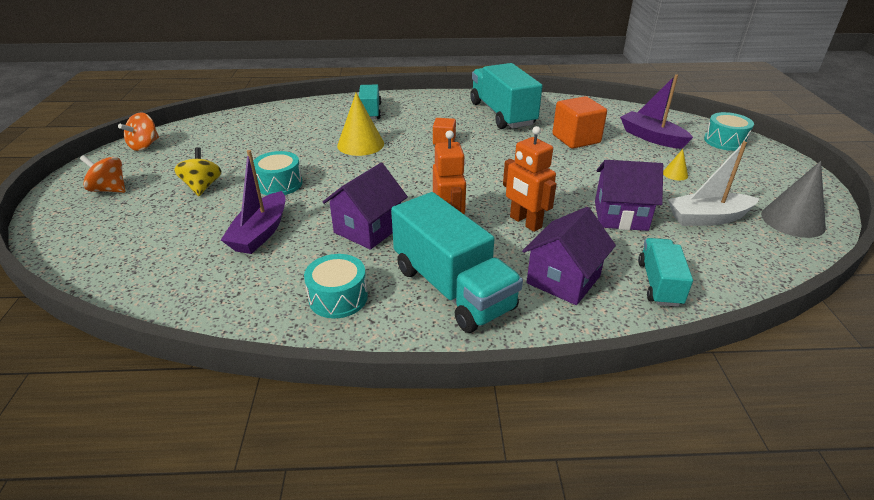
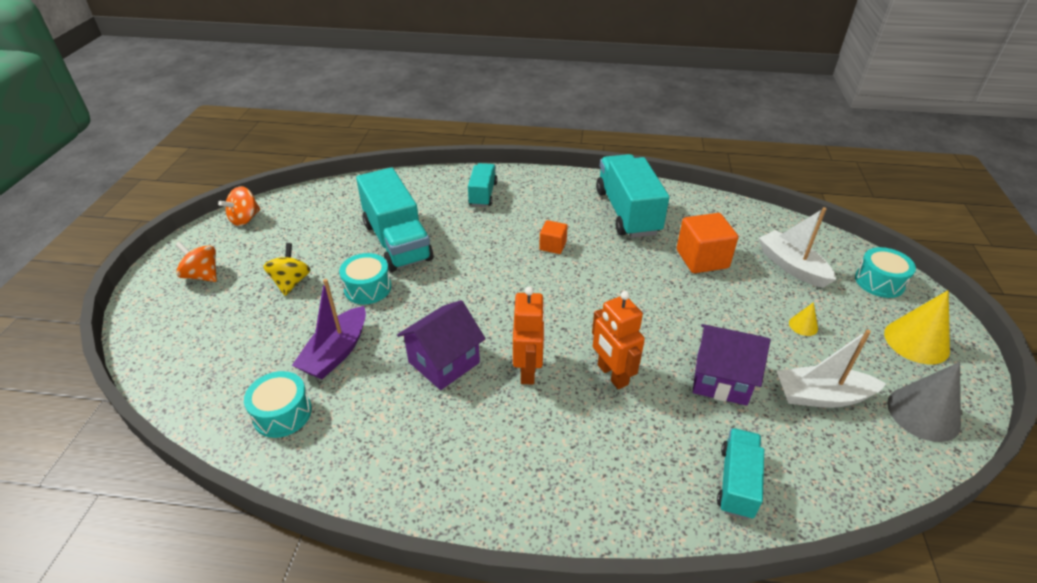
camera: 10 degrees right, 5 degrees up
(338, 297) = (395, 449): turquoise drum -> turquoise drum (282, 413)
(360, 144) = (462, 241): yellow cone -> yellow cone (916, 341)
(452, 288) = (512, 455): turquoise truck -> turquoise truck (397, 241)
(563, 280) = (632, 461): purple house -> none
(651, 137) = (792, 266): purple boat -> white boat

